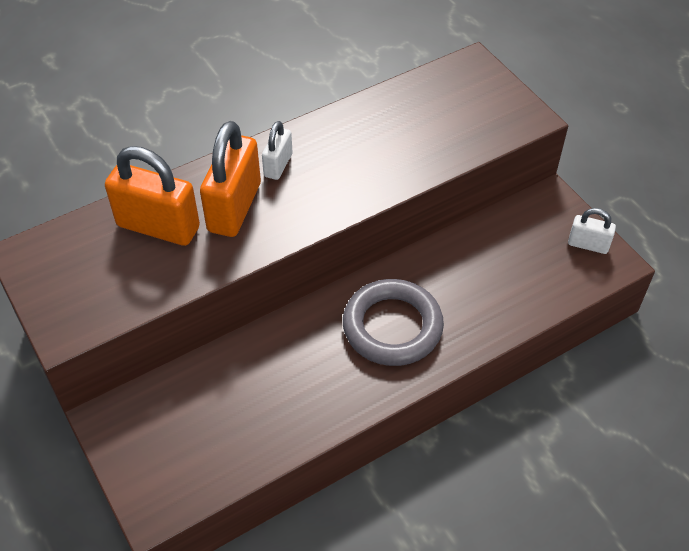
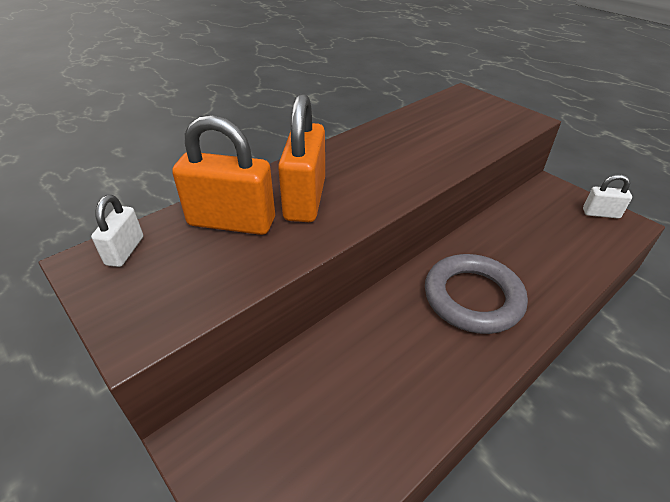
camera: 10 degrees left, 10 degrees down
(278, 165) = (335, 165): white padlock -> white padlock (125, 251)

